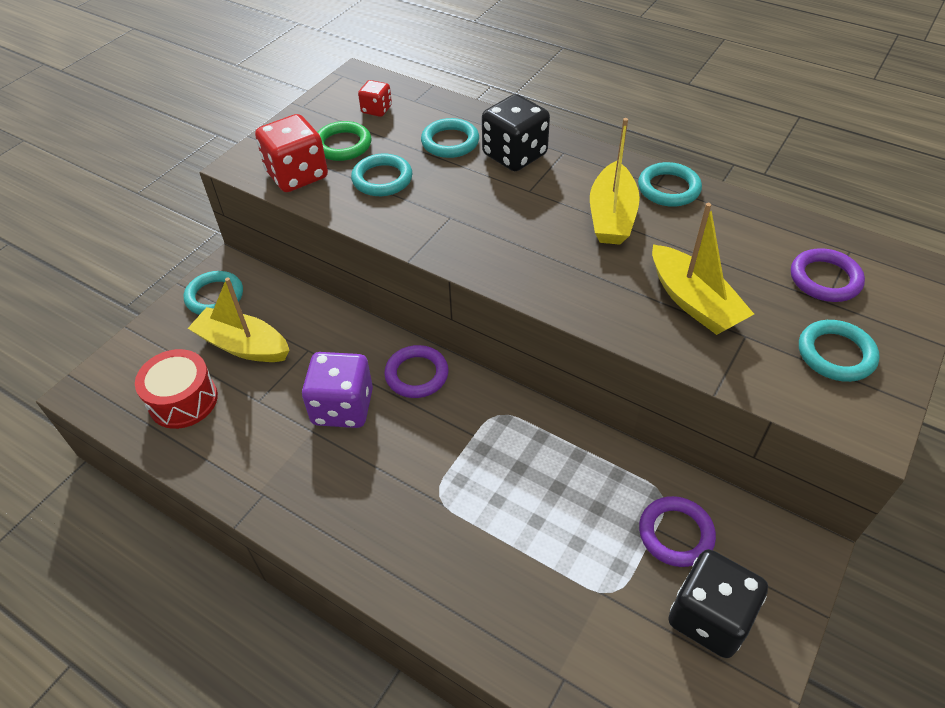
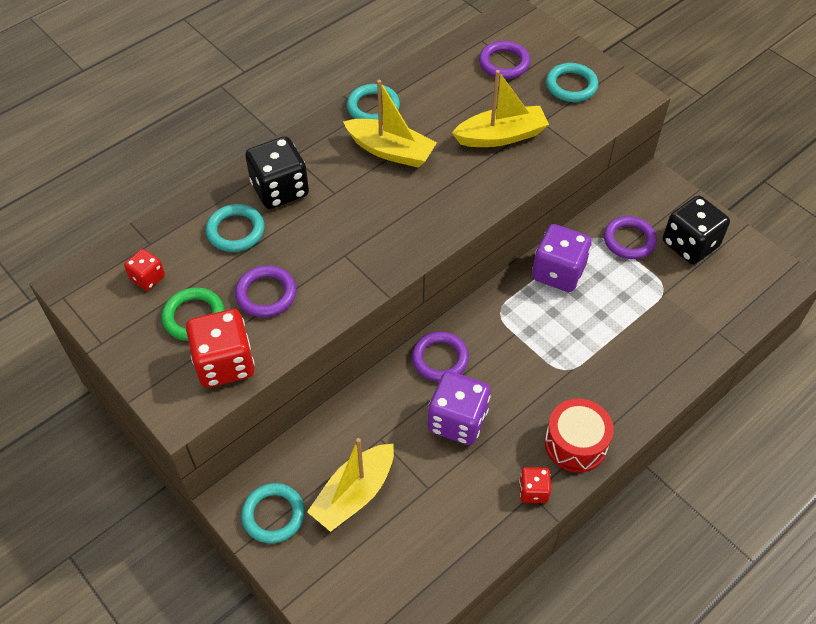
camera: 75 degrees left, 5 degrees up
(183, 400) = (406, 554): red drum -> red drum (575, 444)
(268, 495) = (533, 491): none -> red dice
(382, 179) = (266, 294): turquoise ring -> purple ring
(582, 461) = (558, 272): none -> purple dice

